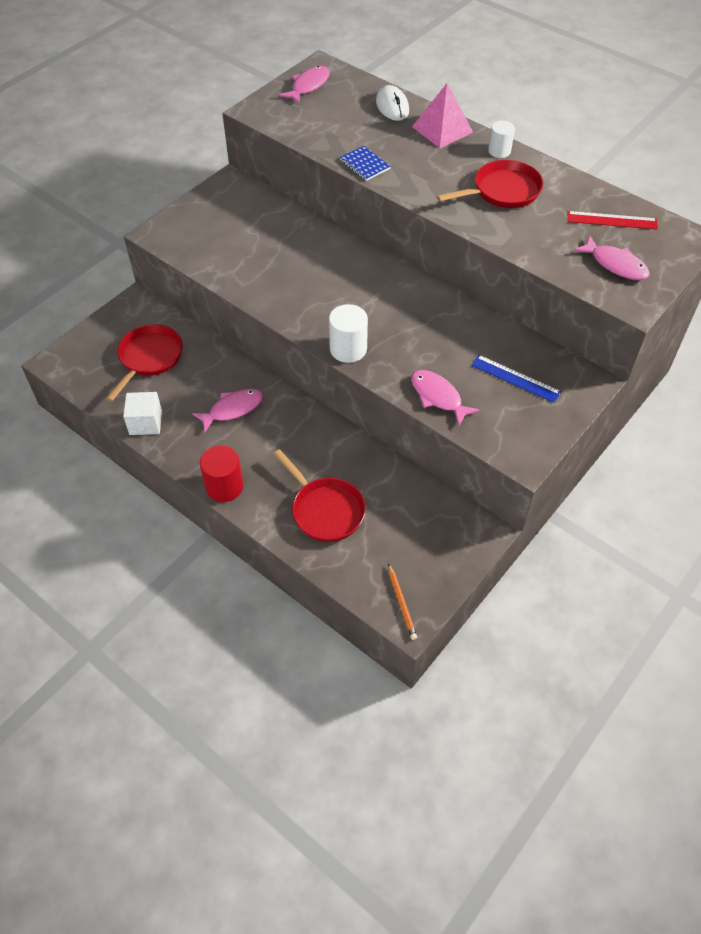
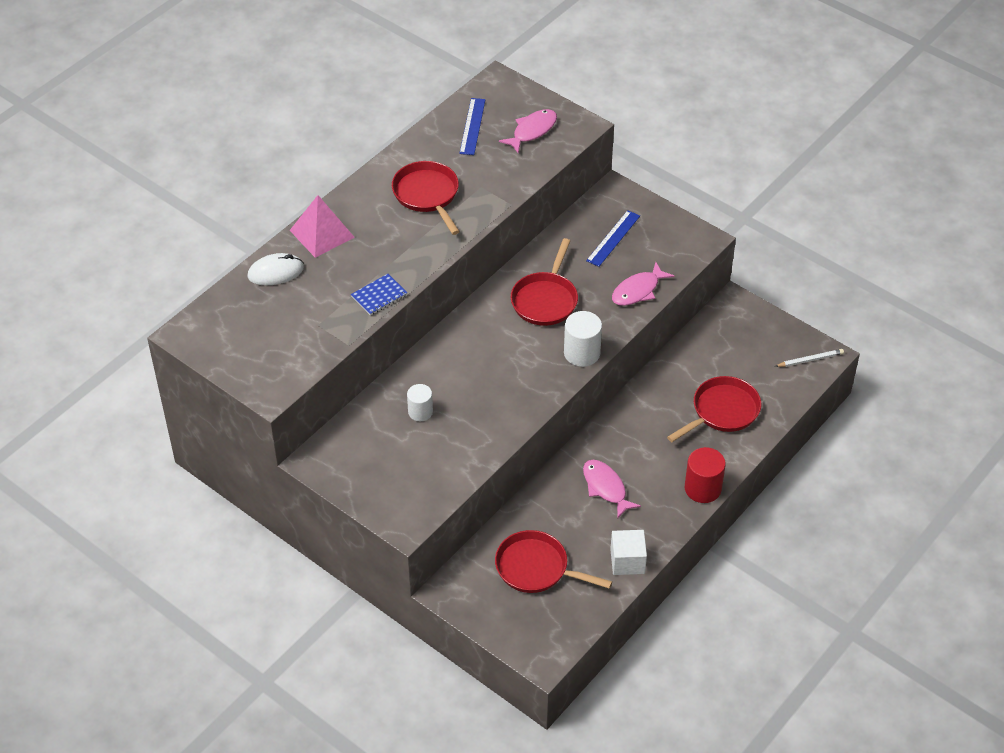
camera: 90 degrees left, 5 degrees down
(308, 86) = (226, 344): pink fish -> none
(401, 603) = (810, 360): orange pencil -> white pencil
(420, 323) = (545, 300): none -> red pan
(499, 151) = (363, 193): white cylinder -> white cylinder (420, 412)
(612, 220) = (472, 126): red ruler -> blue ruler

